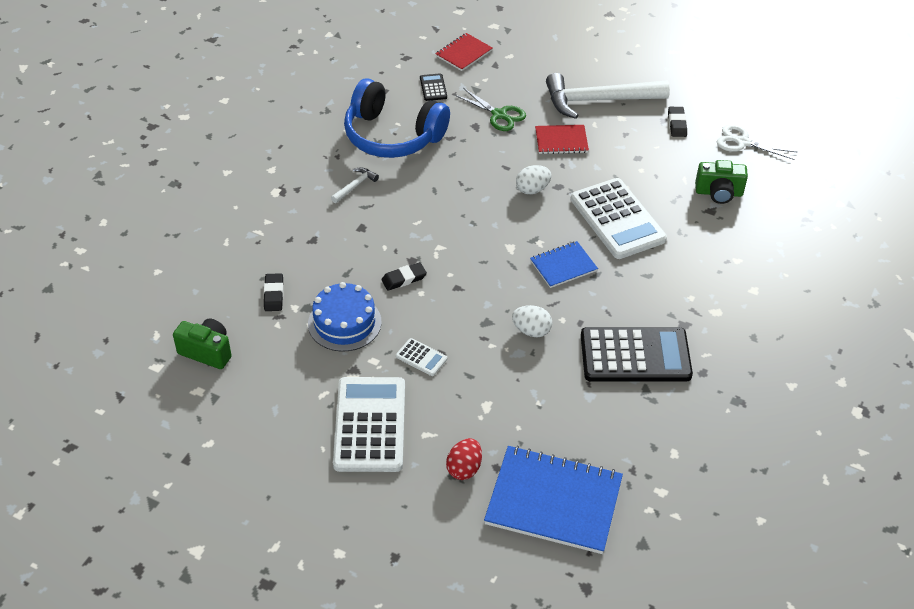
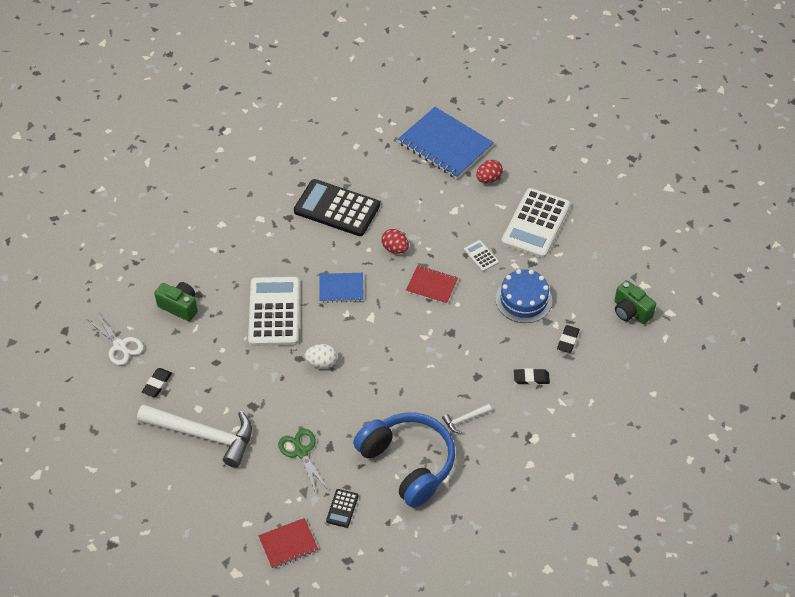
camera: 155 degrees left, 5 degrees up
(404, 279) = (464, 319): black eraser -> black eraser (531, 378)
(531, 331) = (395, 249): white egg -> red egg
(561, 141) = (266, 403): red notebook -> red notebook (432, 285)

